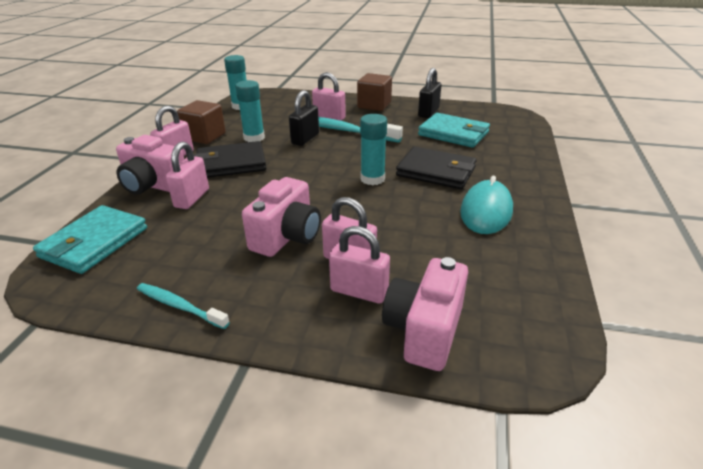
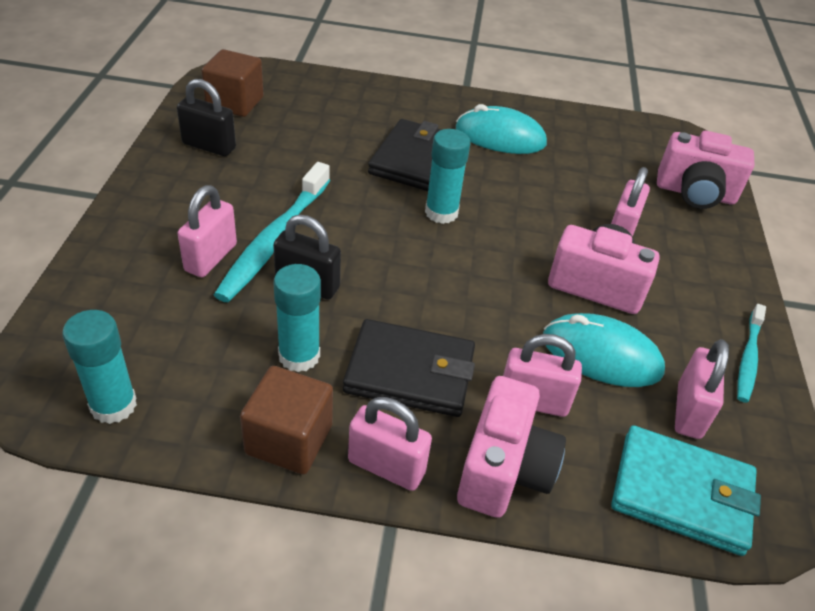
camera: 100 degrees left, 10 degrees up
(216, 228) = (601, 355): none -> turquoise mouse
(231, 164) = (410, 372): black wallet -> black wallet turned 60 degrees counterclockwise
(359, 291) = (665, 228): pink padlock -> pink padlock (688, 411)
(374, 105) = (159, 201): brown cube -> brown cube (235, 103)
(453, 134) = (295, 132): turquoise wallet -> none

